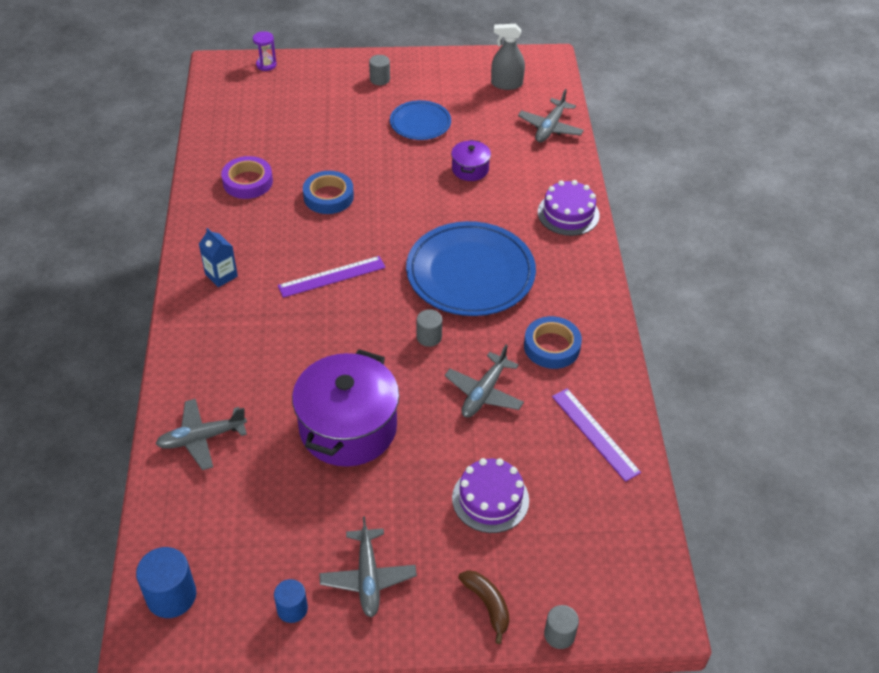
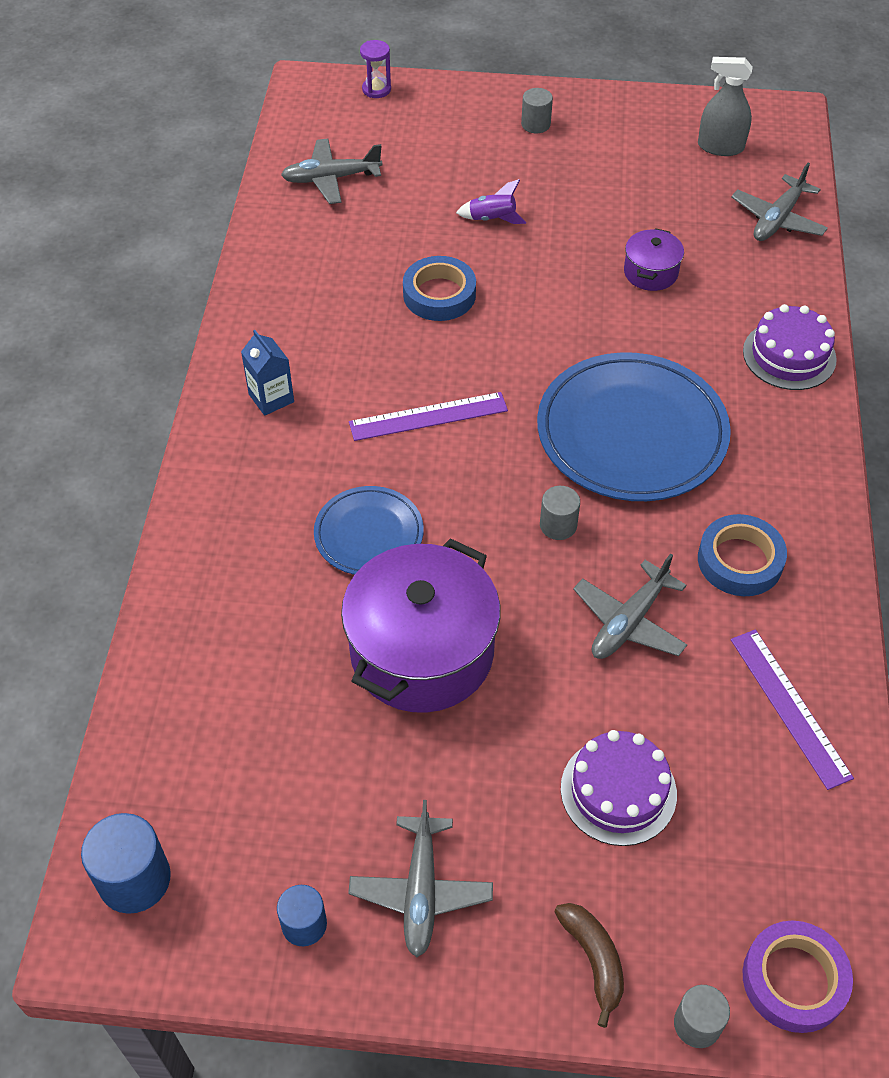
camera: 10 degrees right, 5 degrees up
(201, 438) = (210, 642): grey plane -> grey plane (331, 178)
(247, 182) = (327, 261): purple tape -> purple tape (794, 980)
(358, 144) = (492, 219): none -> purple rocket
(420, 123) = (586, 195): blue plate -> blue plate (369, 534)

